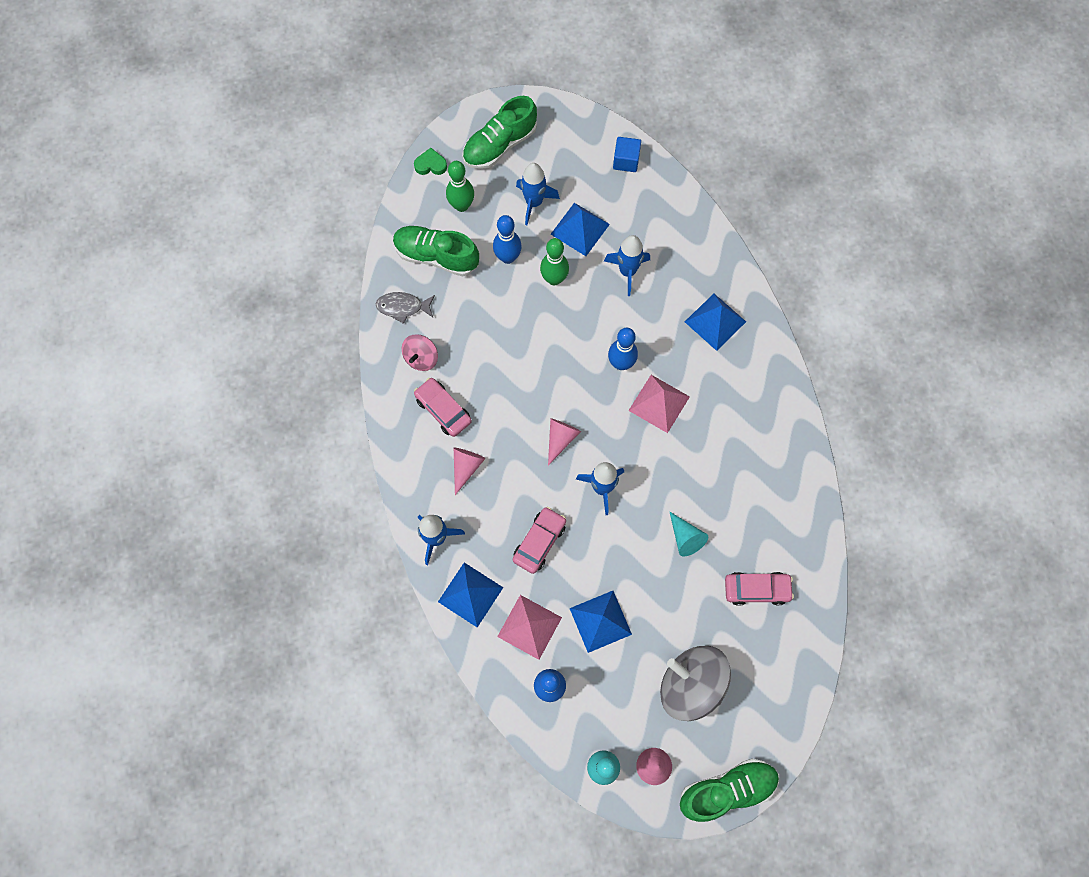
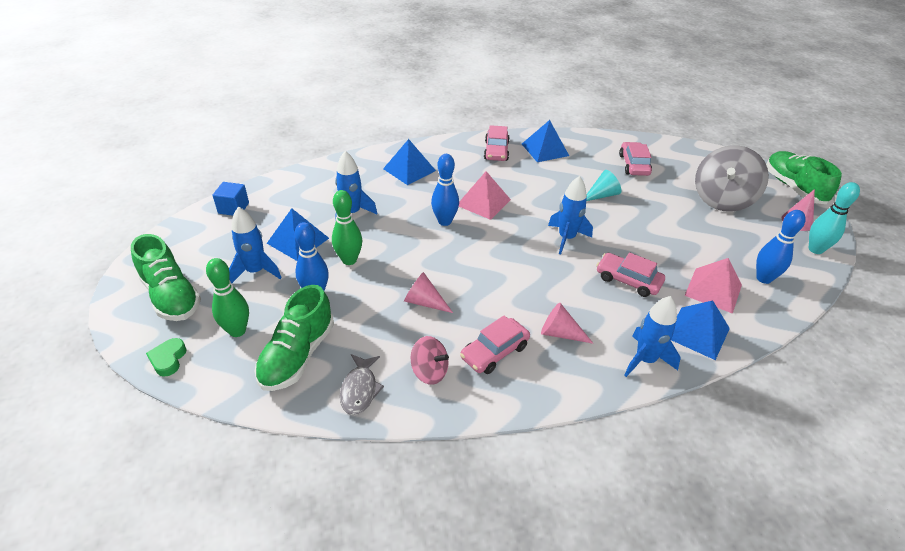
camera: 90 degrees left, 30 degrees down
(560, 439) = (521, 262): pink cone -> pink cone (424, 302)
(600, 621) = (690, 245): blue pyramid -> blue pyramid (545, 149)
(768, 420) = (496, 151): none -> pink car

